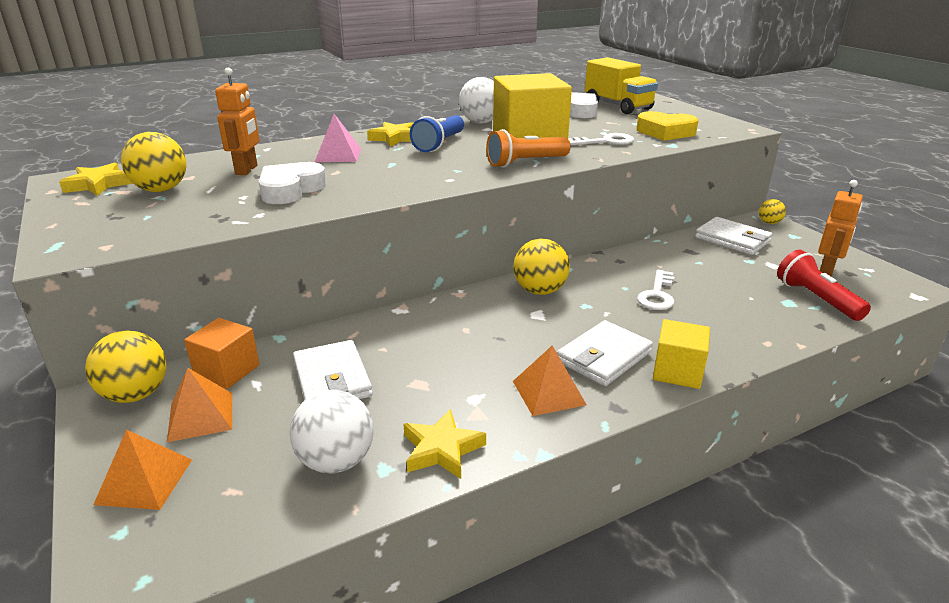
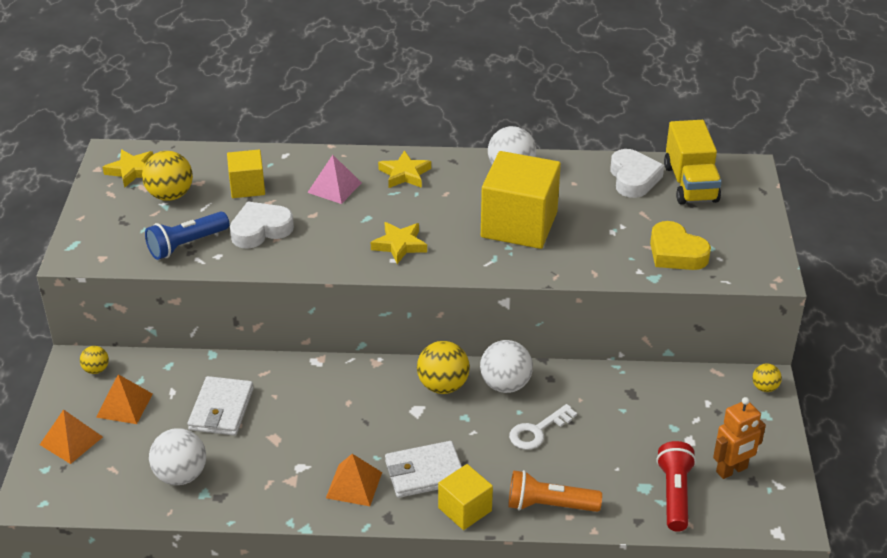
camera: 30 degrees right, 10 degrees up
(136, 394) = (96, 370): yellow ball -> yellow ball, size x0.54
(227, 371) = (160, 372): orange cube -> none
(247, 170) = (247, 187): orange robot -> yellow cube
(439, 144) = (435, 199): blue flashlight -> blue flashlight (186, 245)
(442, 449) = (247, 496): yellow star -> yellow star (399, 245)
(525, 163) = (481, 257): orange flashlight -> orange flashlight (549, 505)
(591, 274) = (505, 385): none -> white ball
(606, 142) = (594, 249): white key -> none
(732, 239) = (693, 395): white wallet -> none

